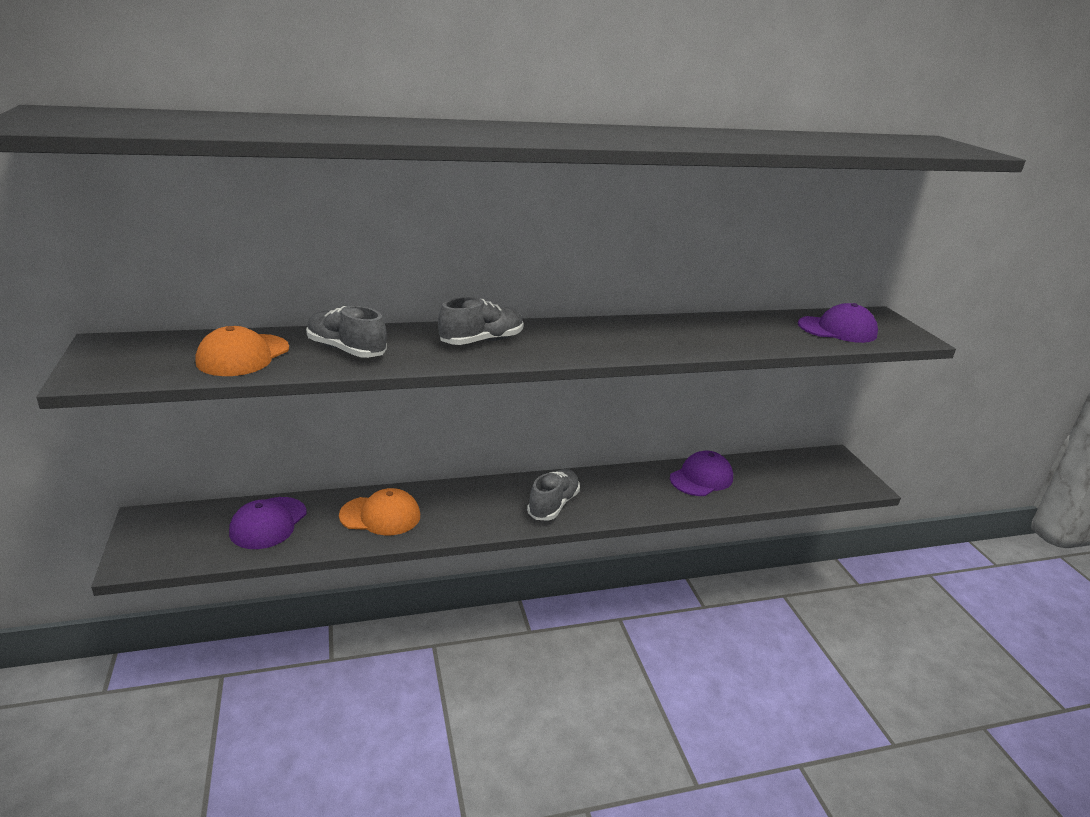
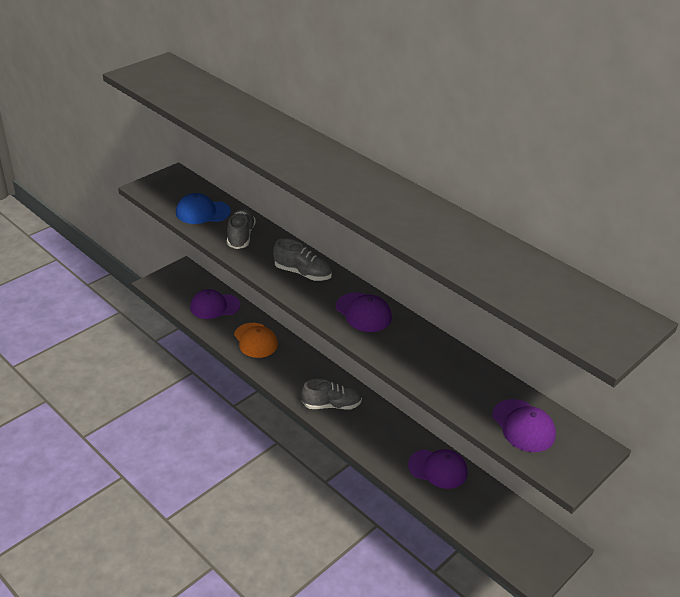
camera: 60 degrees right, 10 degrees up
(243, 355) = (202, 212): orange cap -> blue cap
(597, 336) = (363, 312): none -> purple cap

